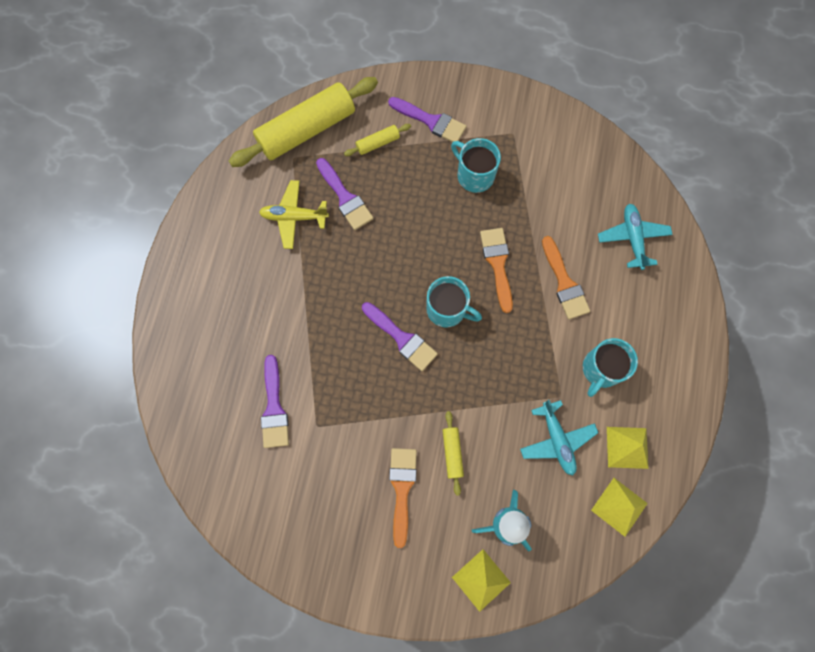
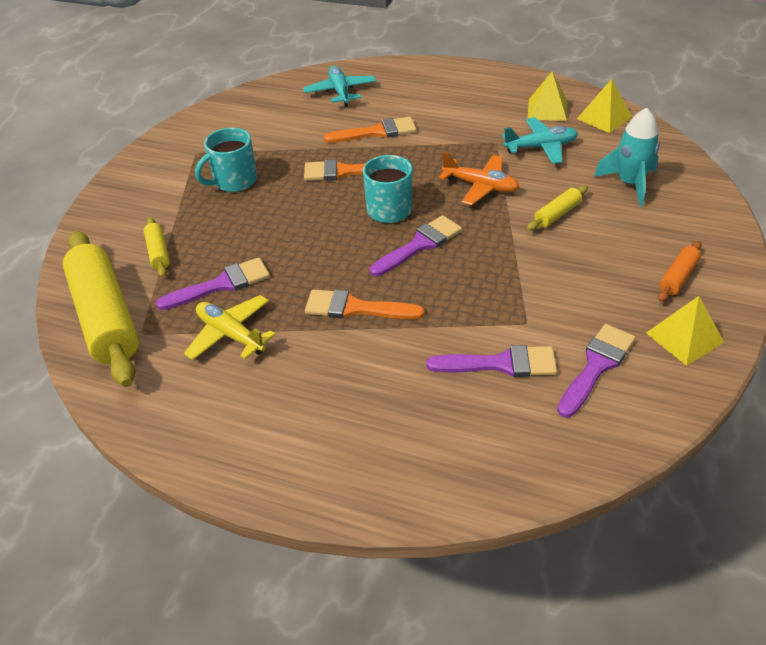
camera: 80 degrees left, 30 degrees down
(294, 217) = (231, 334): yellow plane -> yellow plane turned 120 degrees clockwise
(376, 552) = (678, 277): none -> orange rolling pin
(402, 489) = (600, 253): orange brush -> orange brush (356, 308)
(431, 121) = (151, 209): purple brush -> purple brush (596, 366)
(452, 453) = (557, 214): yellow rolling pin -> yellow rolling pin turned 45 degrees counterclockwise
(481, 579) = (691, 202): yellow pyramid -> yellow pyramid (684, 337)
(487, 384) = (480, 186): none -> orange plane
(601, 369) = (470, 118): turquoise mug -> none
(632, 238) = (340, 92): turquoise plane -> turquoise plane turned 75 degrees clockwise

